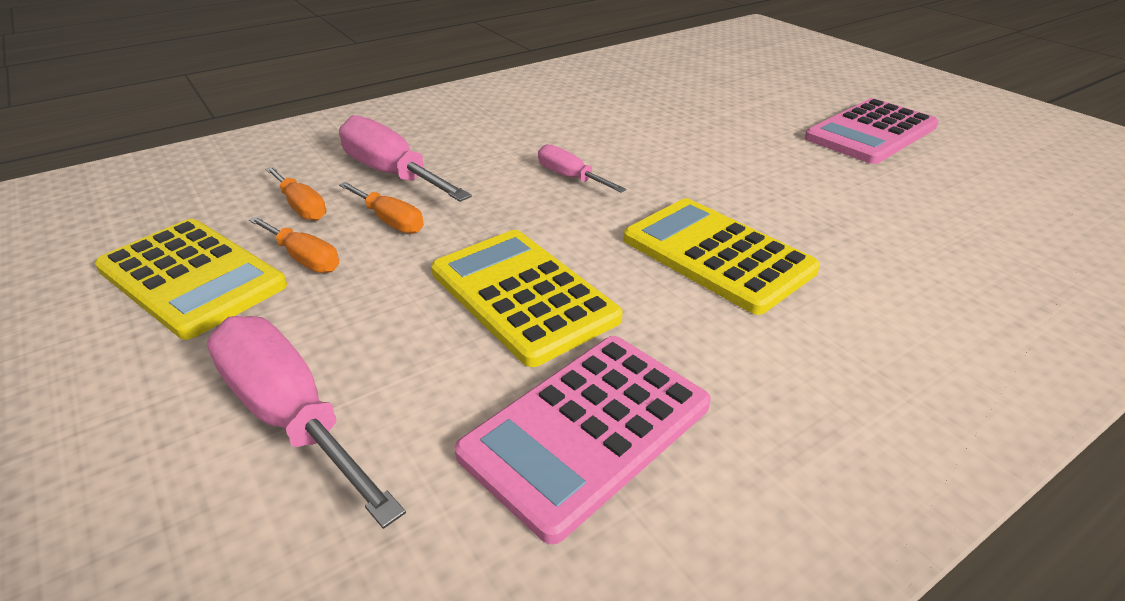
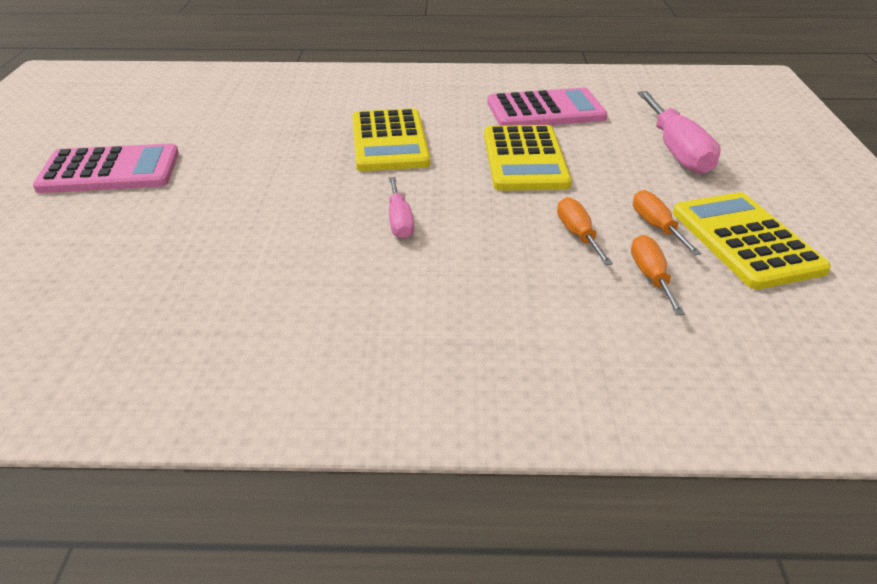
camera: 145 degrees left, 0 degrees up
(392, 174) = (550, 286): pink screwdriver -> none

